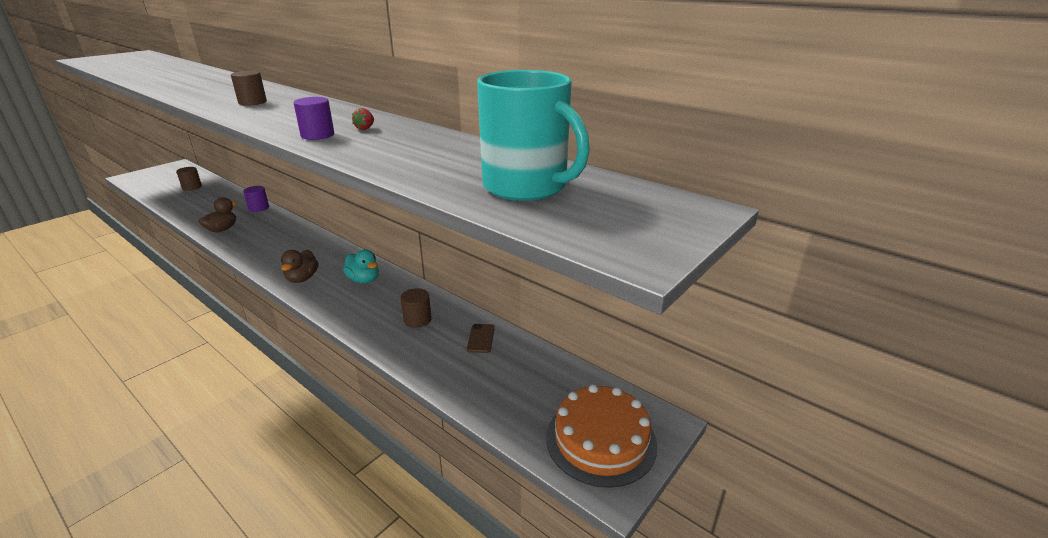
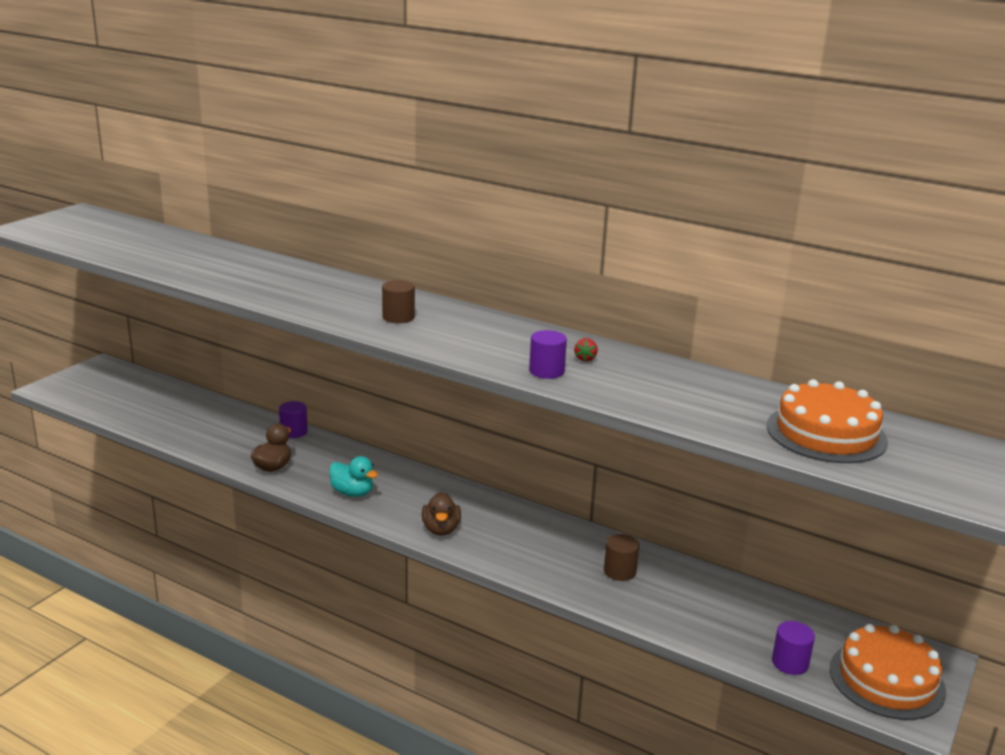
camera: 10 degrees left, 5 degrees down
(192, 187) = (164, 402): brown cylinder -> none
(364, 280) = (519, 526): turquoise duck -> turquoise duck (352, 493)
(481, 338) = (705, 588): brown phone -> none
(515, 414) = (790, 663): none -> purple cylinder
(526, 187) = (826, 433): turquoise mug -> orange cake

